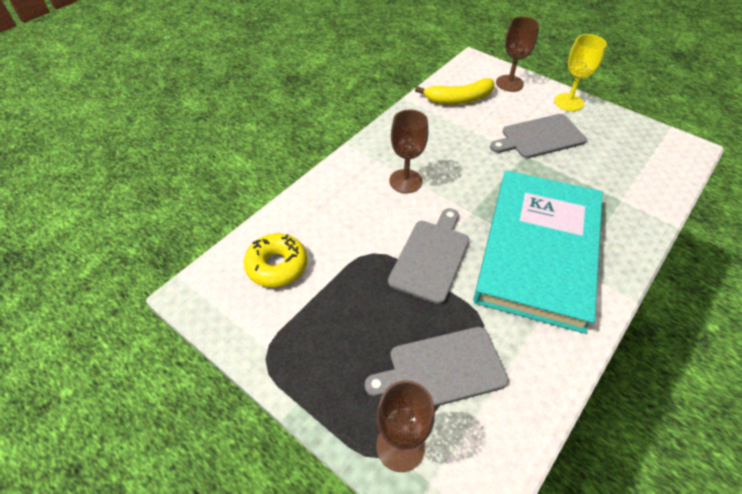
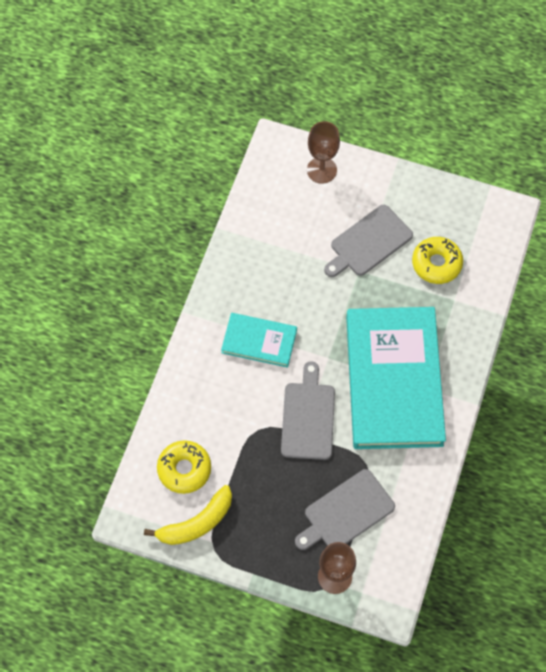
camera: 20 degrees left, 15 degrees up
(405, 181) = (259, 341): brown goblet -> turquoise book
(459, 99) = (276, 212): yellow banana -> yellow banana (196, 523)
(568, 102) = (387, 181): yellow goblet -> none
(606, 167) = (436, 263): none -> yellow donut

